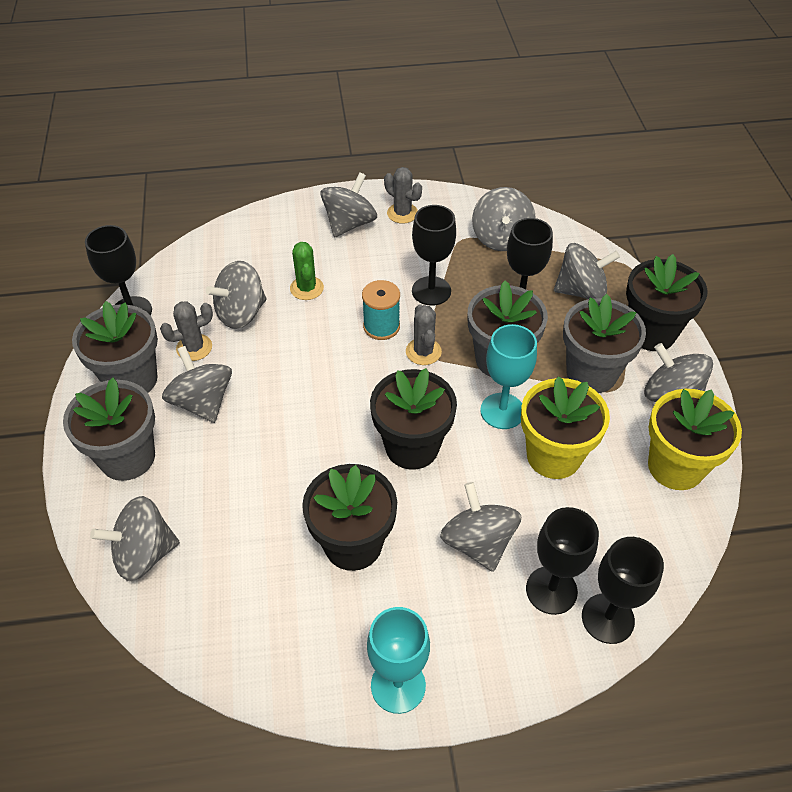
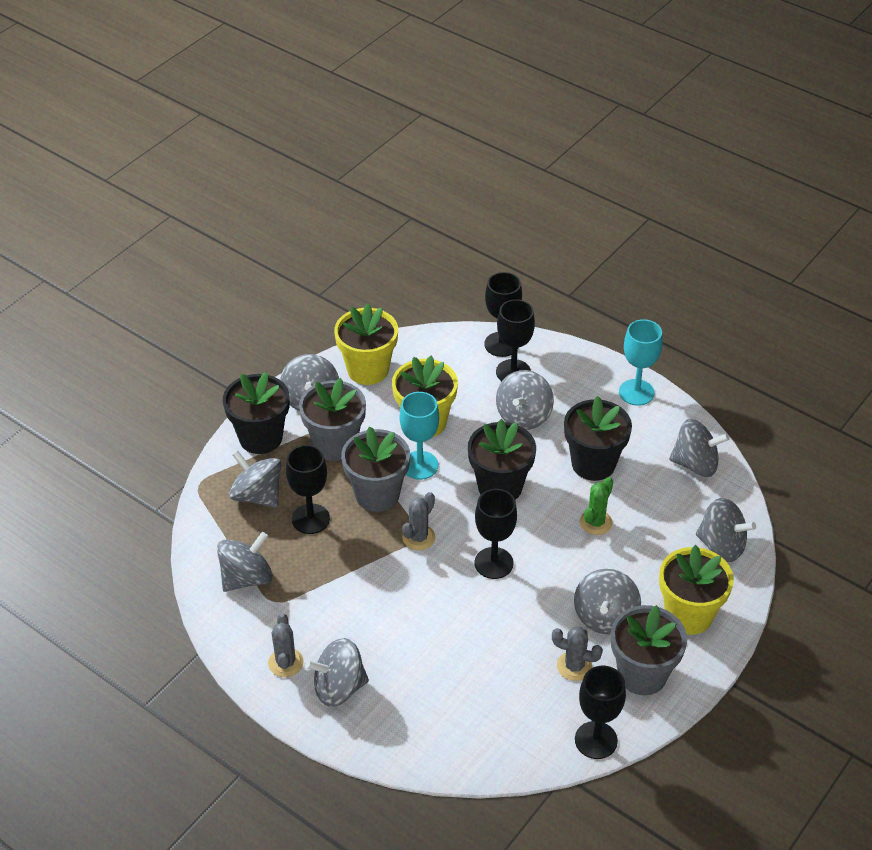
camera: 135 degrees left, 5 degrees down
(127, 457) = (688, 615): grey flower pot -> yellow flower pot
(241, 313) = (512, 669): grey spinning top -> grey spinning top (695, 464)
(306, 288) = (441, 652): green cactus -> green cactus (595, 522)
(381, 326) = (424, 577): turquoise spool -> none
(431, 291) = (355, 576): black goblet -> black goblet (493, 563)

